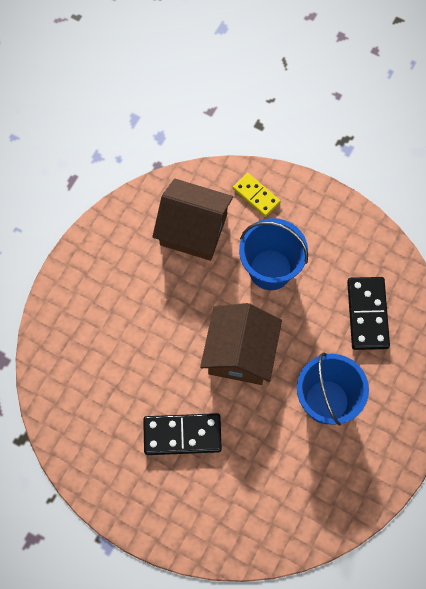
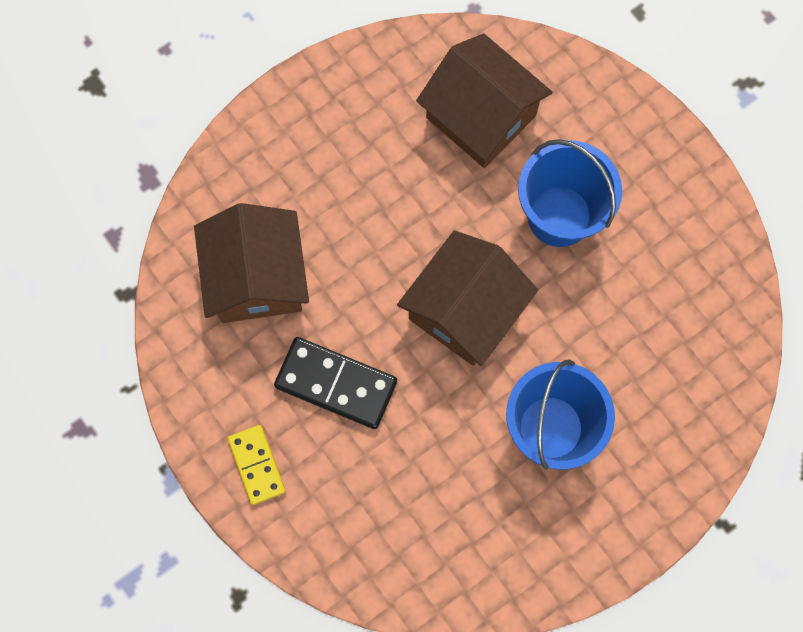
camera: 25 degrees right, 5 degrees up
(101, 391) = (257, 278): none -> brown house
(256, 196) = (588, 107): yellow domino -> yellow domino (257, 465)
(367, 314) = (664, 336): black domino -> none

